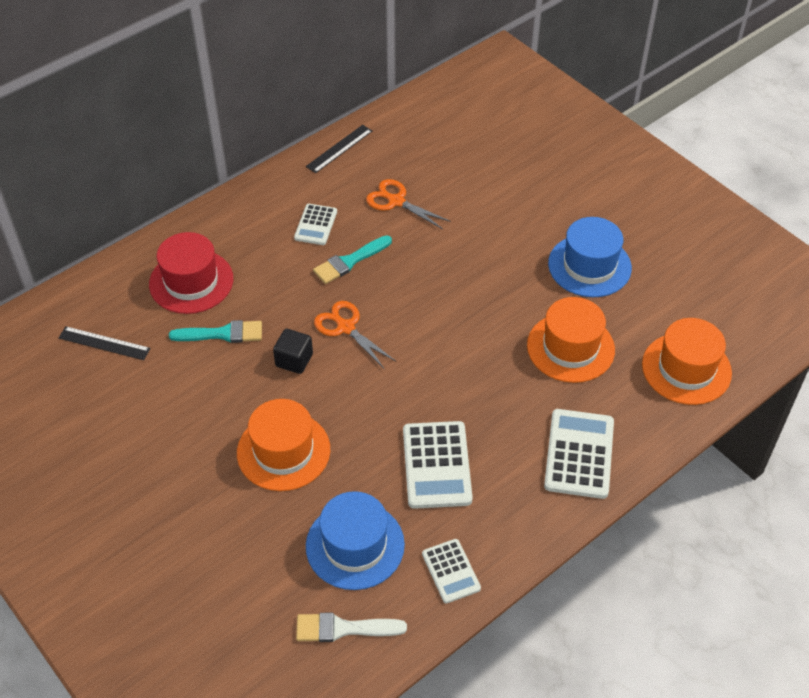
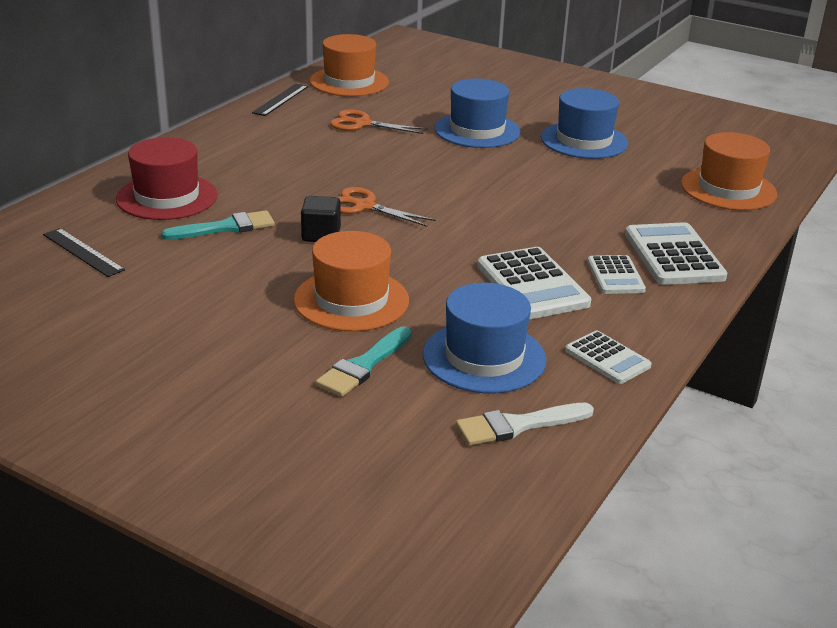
camera: 20 degrees left, 20 degrees down
(104, 343) = (83, 252): black ruler -> black ruler turned 45 degrees clockwise
(316, 225) = (286, 146): white calculator -> white calculator (615, 276)
(350, 261) = (339, 164): turquoise brush -> turquoise brush (364, 365)
(496, 231) = (477, 130): none -> blue hat
(570, 347) = (607, 190): orange hat -> orange hat (349, 82)

